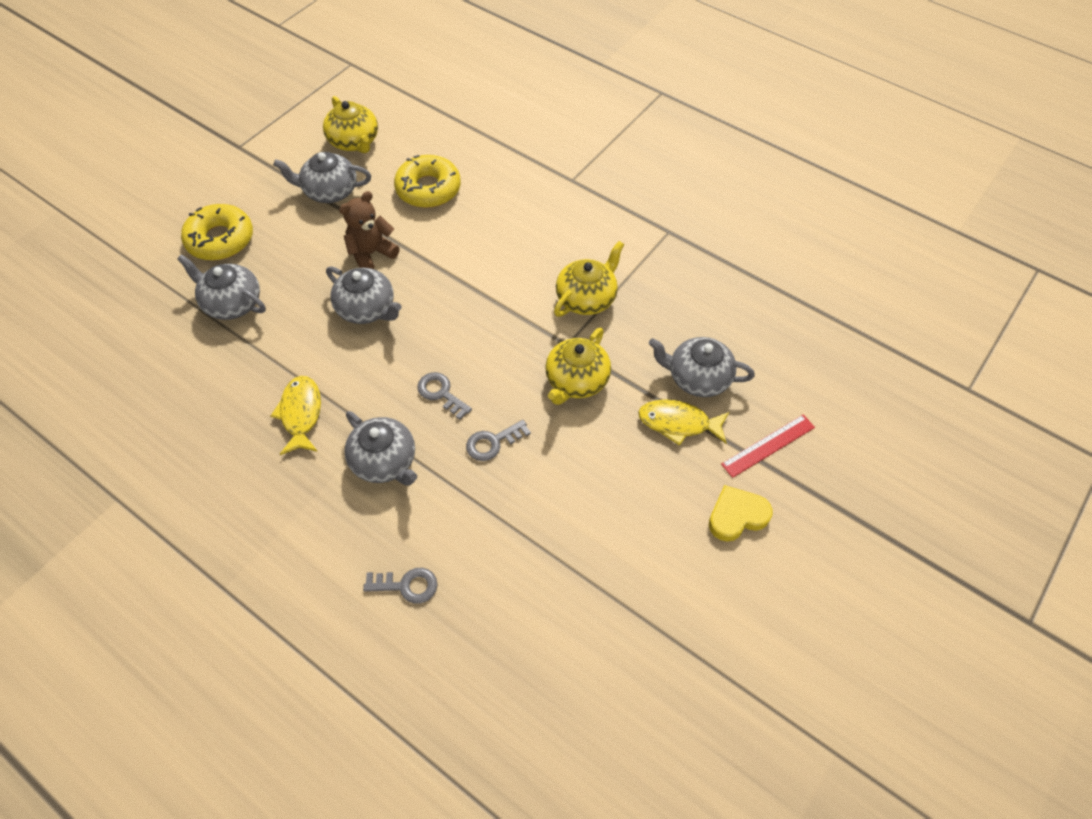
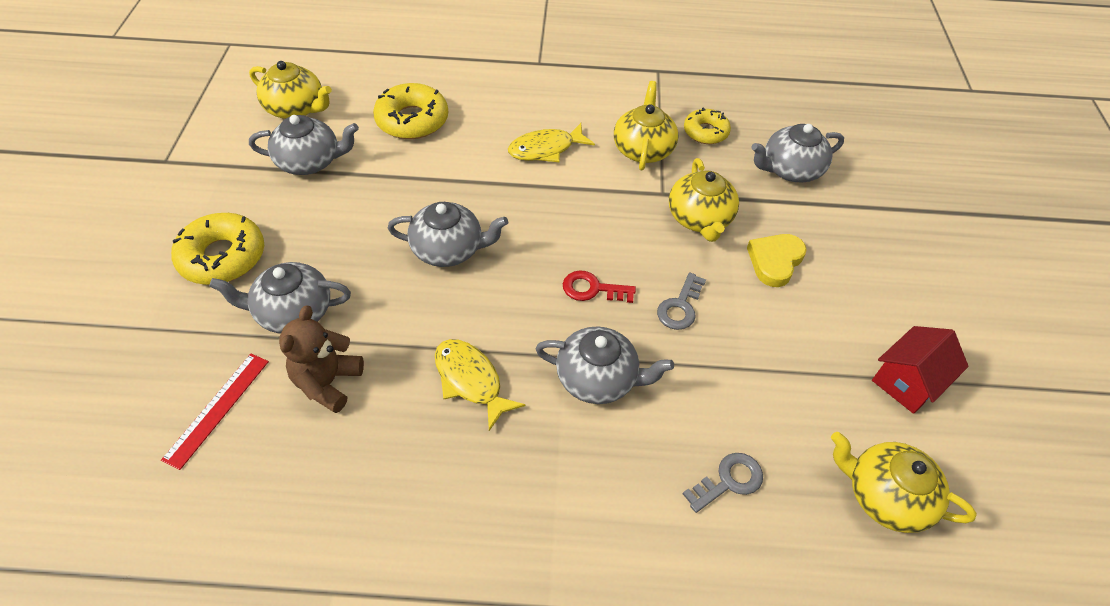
camera: 35 degrees left, 5 degrees down
(329, 191) = (310, 162): grey teapot -> grey teapot turned 150 degrees counterclockwise
(371, 254) = (407, 199): brown teddy bear -> brown teddy bear (328, 382)
(441, 393) = (592, 289): grey key -> red key
(507, 667) = (885, 496): none -> yellow teapot
(614, 601) = (907, 381): none -> red house
(655, 308) = (705, 132): none -> yellow donut
(678, 423) = (811, 211): yellow fish -> yellow fish (546, 149)
(737, 516) = (923, 259): yellow heart -> yellow heart (775, 261)
(768, 445) = (890, 194): red ruler -> red ruler (217, 409)

